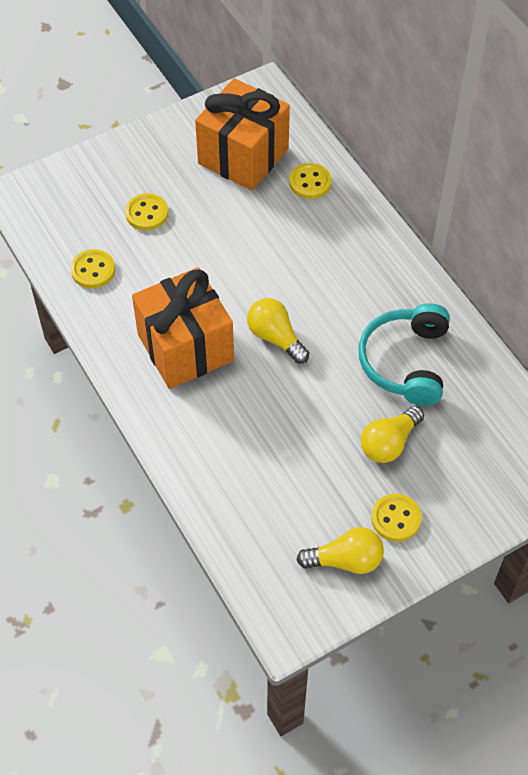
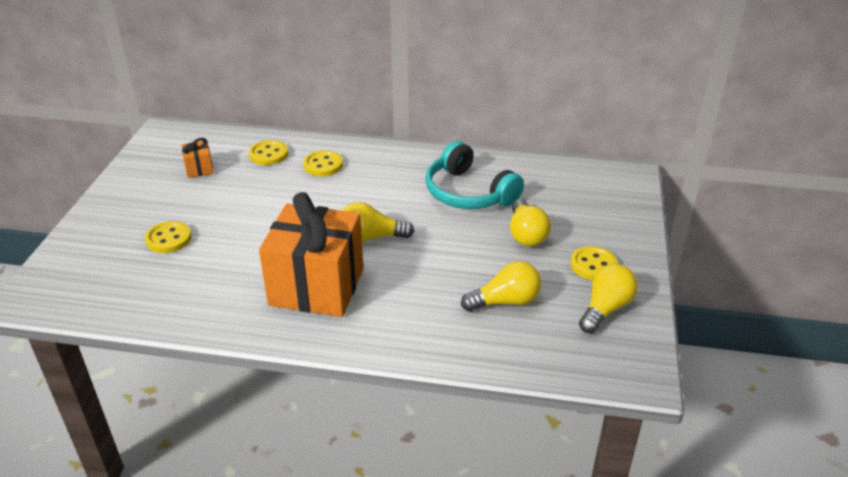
camera: 50 degrees left, 20 degrees down
(93, 270) = (171, 296): yellow button -> yellow button (323, 165)
(243, 156) = (199, 169): orange gift -> orange gift, size x0.41
(287, 483) = (505, 301): none -> yellow light bulb

